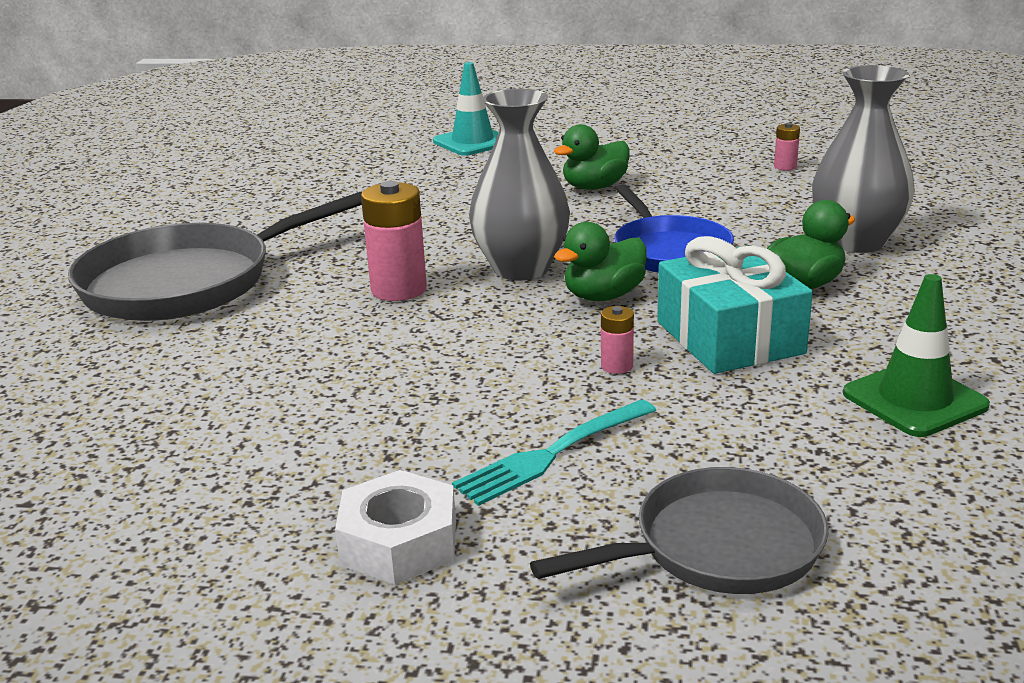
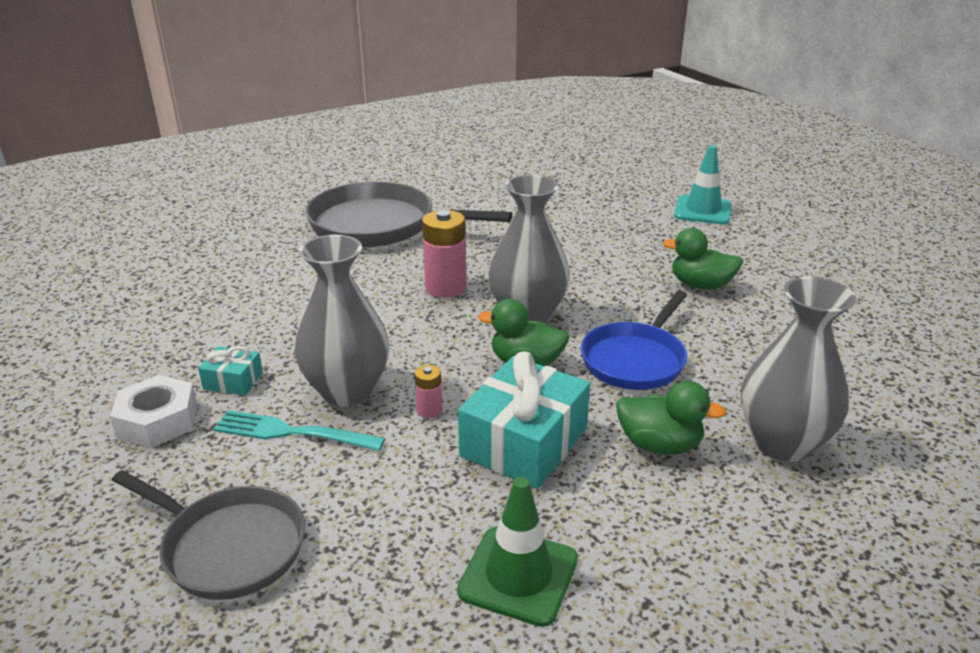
camera: 50 degrees right, 5 degrees up
(387, 466) = (233, 381): none -> turquoise gift
(516, 400) = (347, 390): none -> grey vase
(785, 167) = (885, 350): pink battery -> none

